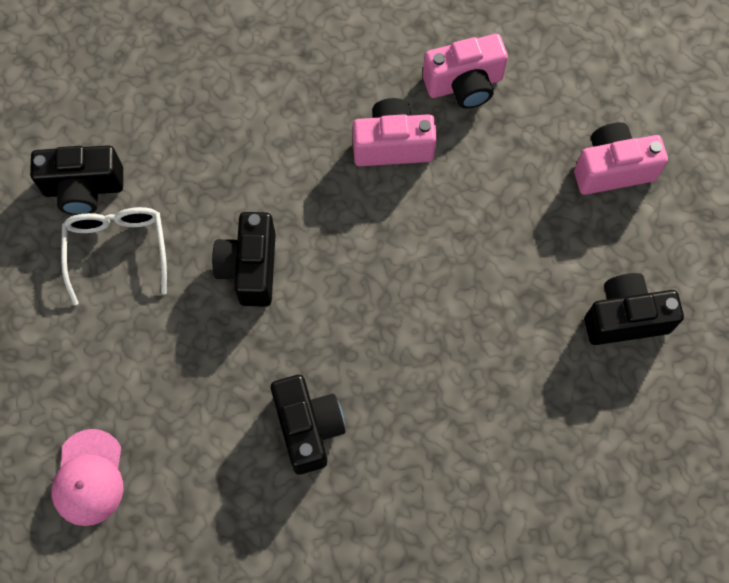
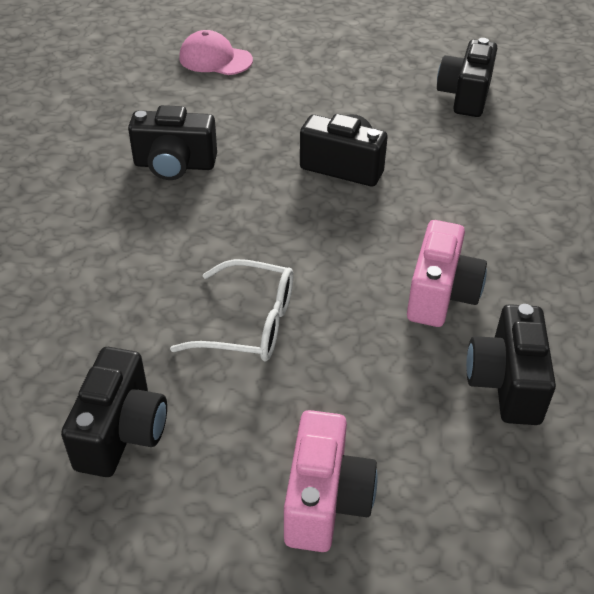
camera: 110 degrees right, 25 degrees down
(117, 251) = (397, 102): white glasses -> white glasses (248, 323)
(464, 84) = (506, 383): pink camera -> black camera

